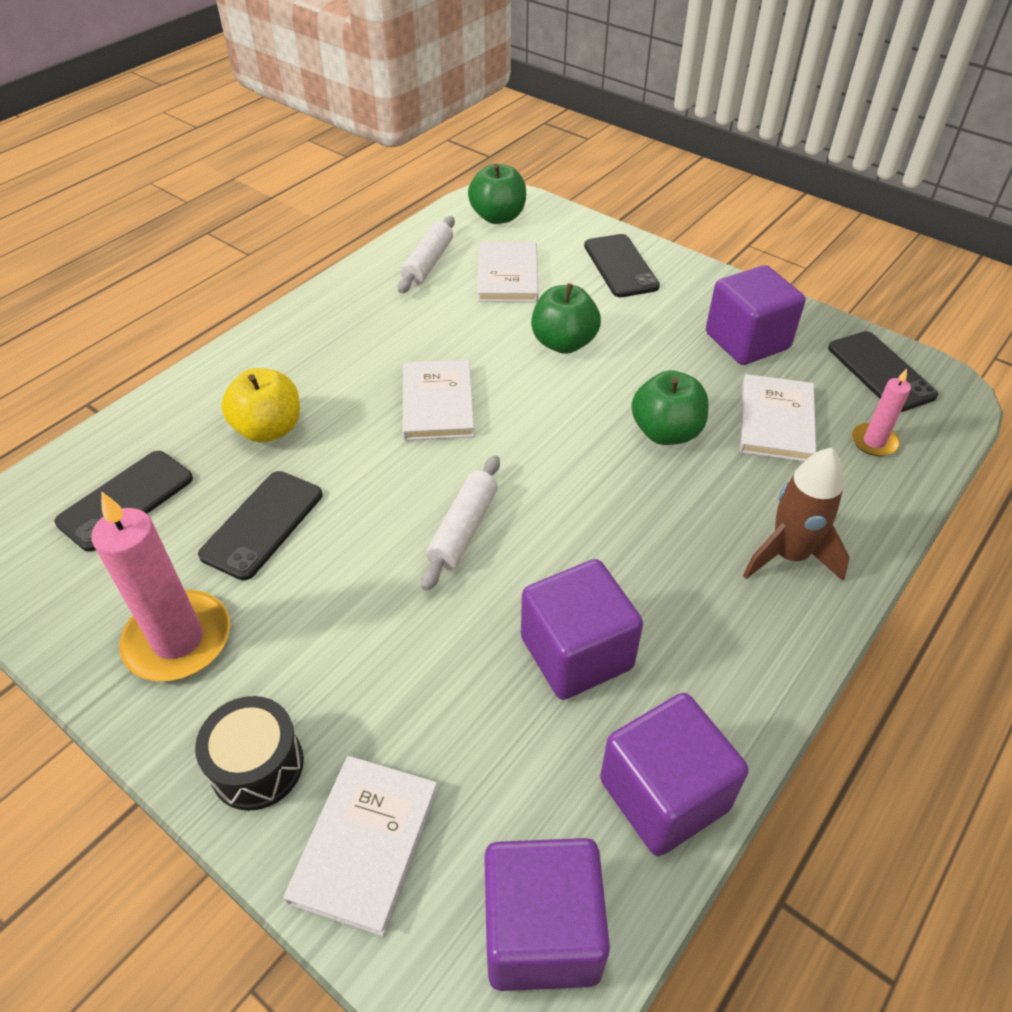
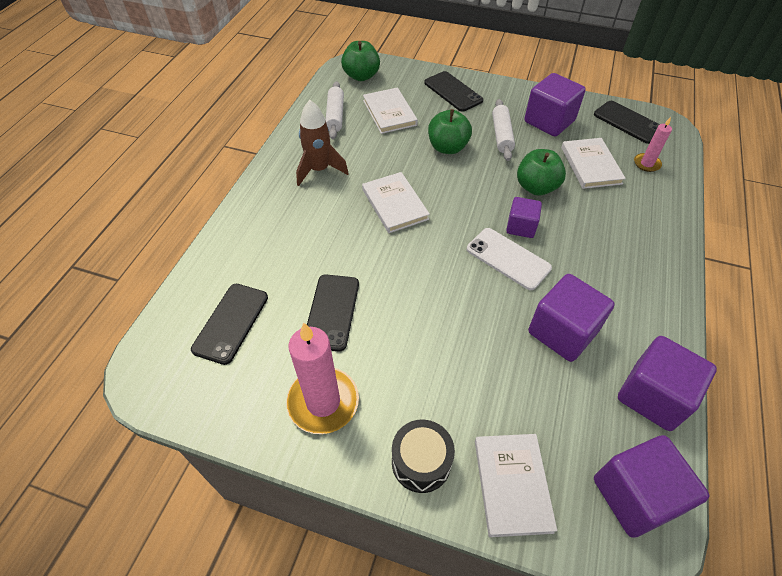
camera: 20 degrees left, 5 degrees up
(269, 429) = (298, 249): yellow apple -> none
(463, 529) = (456, 278): white rolling pin -> white rolling pin (502, 135)
(557, 523) = (508, 259): none -> white phone
(606, 483) = (521, 227): none -> purple cube
(788, 555) = (640, 241): brown rocket -> brown rocket (319, 170)

